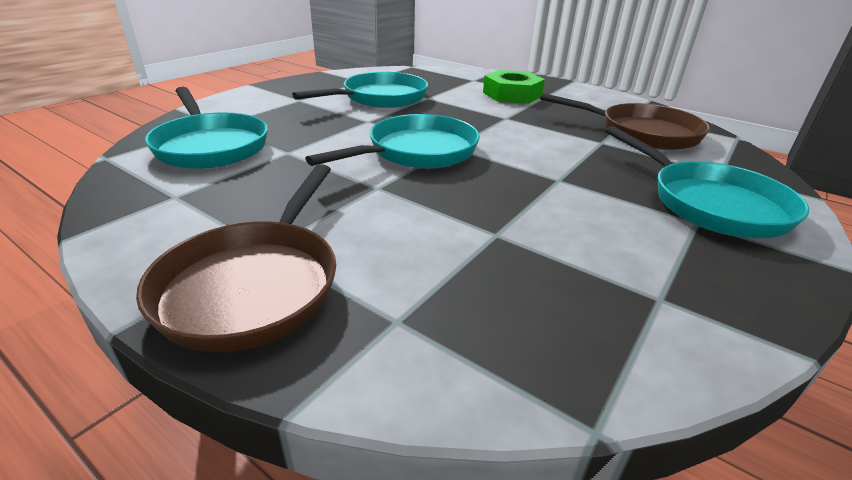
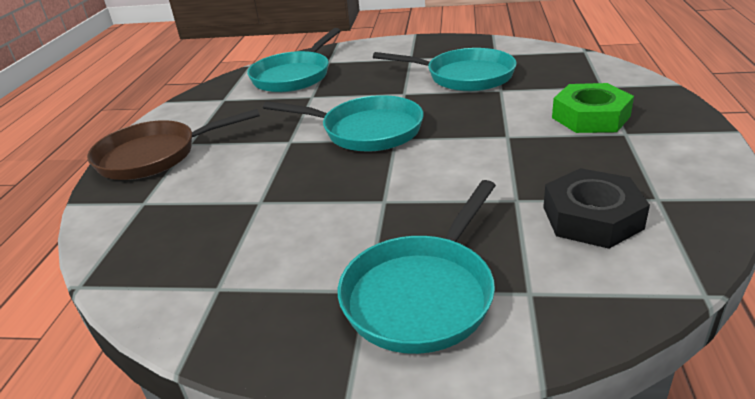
camera: 65 degrees right, 0 degrees up
(642, 133) = (592, 217): brown pan -> black nut

